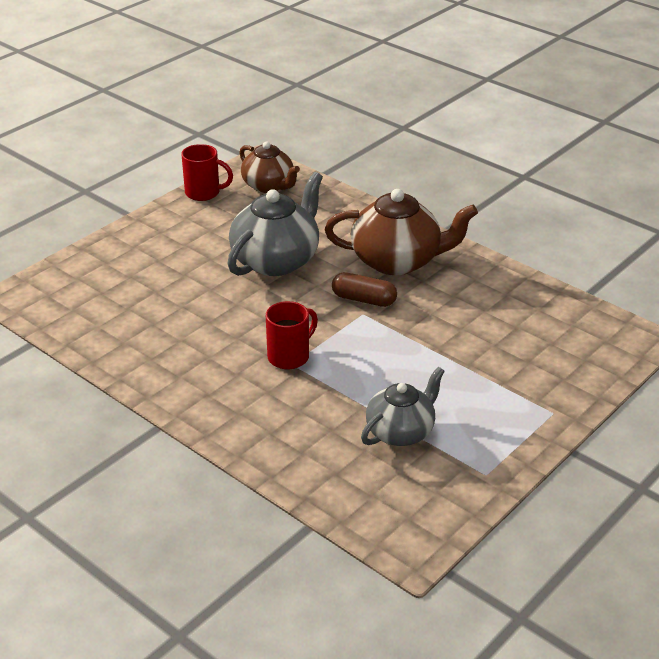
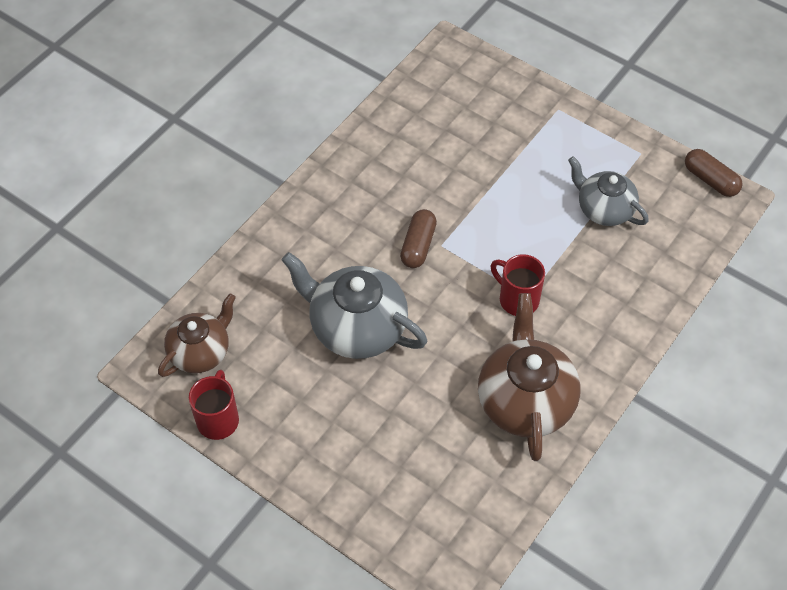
camera: 95 degrees left, 20 degrees up
(397, 261) = (348, 221): brown teapot -> brown teapot (525, 400)
(442, 532) = (710, 180): none -> brown capsule

